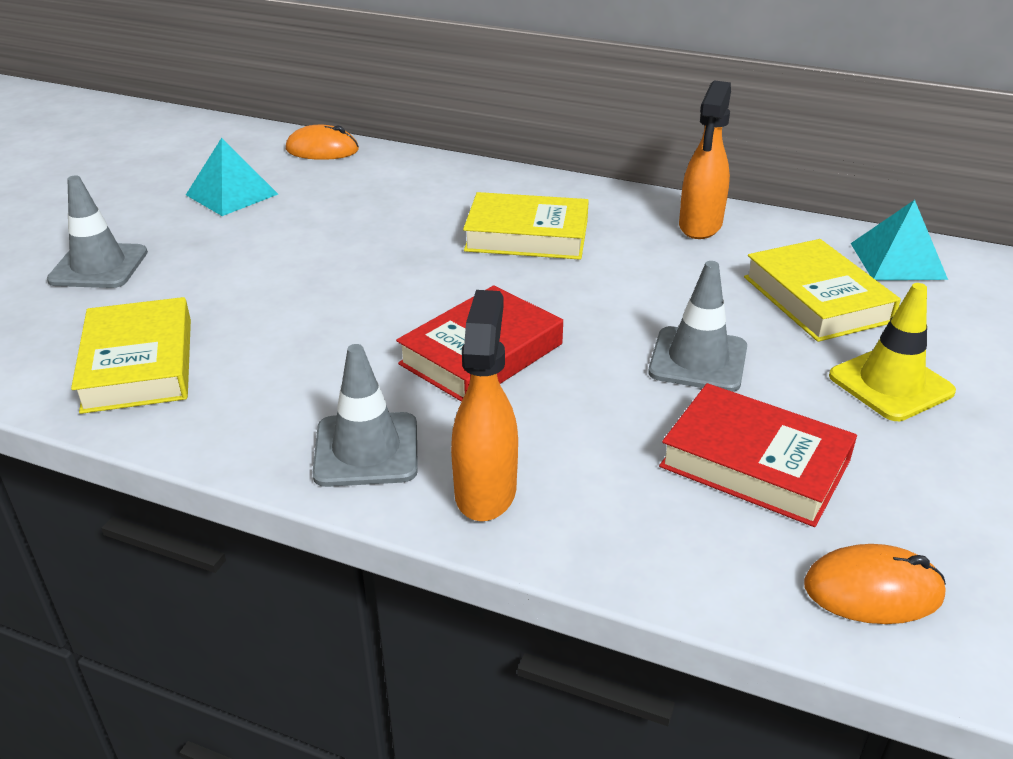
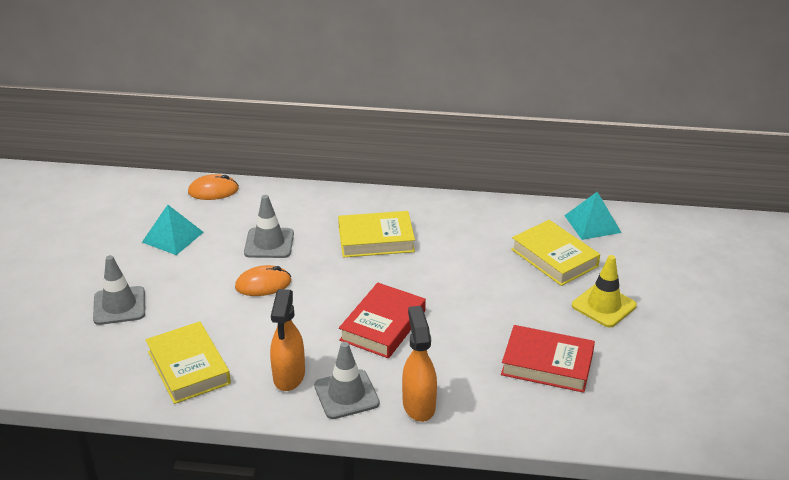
camera: 15 degrees left, 0 degrees up
(698, 360) = (501, 308): grey traffic cone -> grey traffic cone (269, 243)
(700, 226) = (476, 216): orange spray bottle -> orange spray bottle (289, 376)
(873, 590) = (616, 418): orange mouse -> orange mouse (263, 284)

